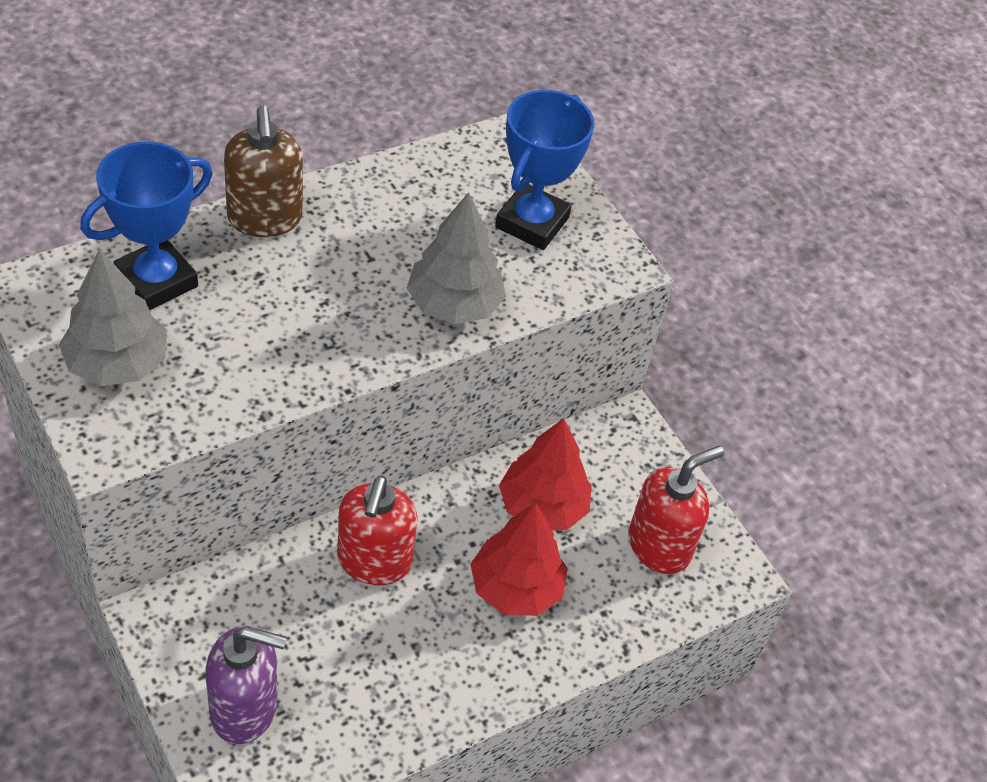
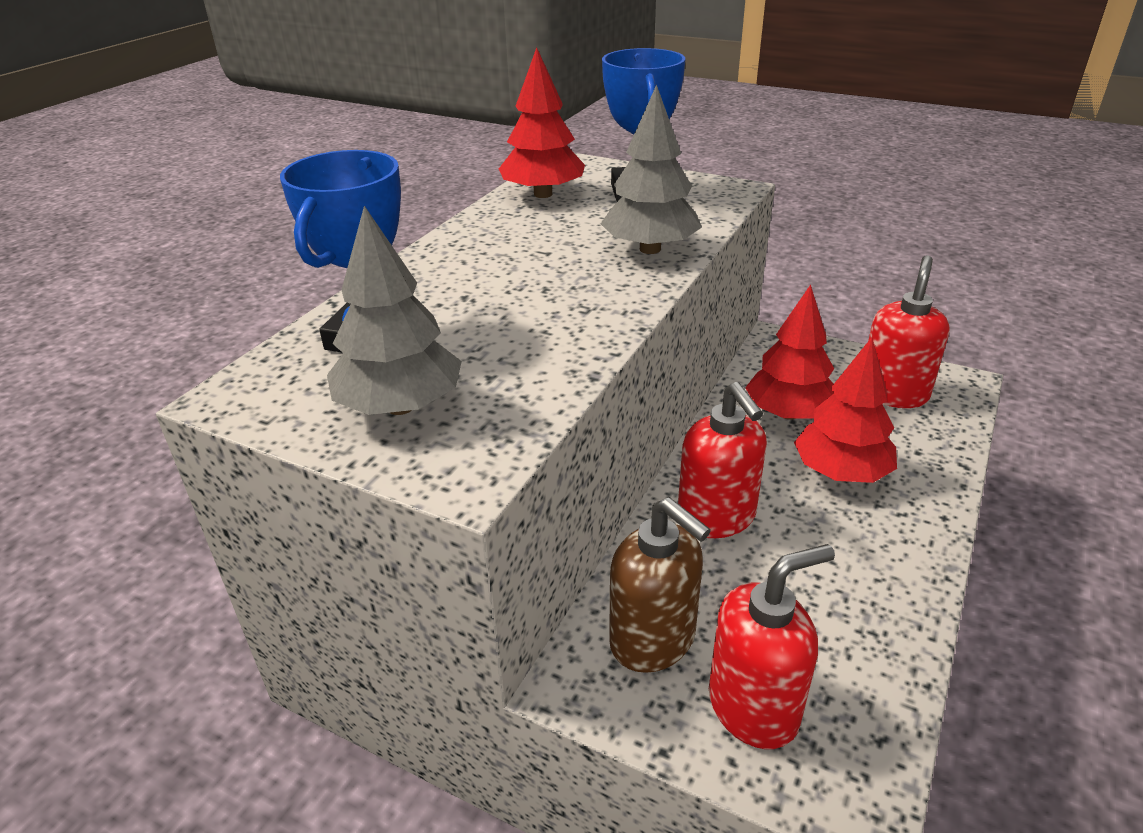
camera: 25 degrees left, 15 degrees down
(245, 709) = (754, 707): purple soap dispenser -> red soap dispenser
(265, 219) = (427, 265): brown soap dispenser -> brown soap dispenser (653, 640)
(448, 174) = (543, 194): none -> red tree

